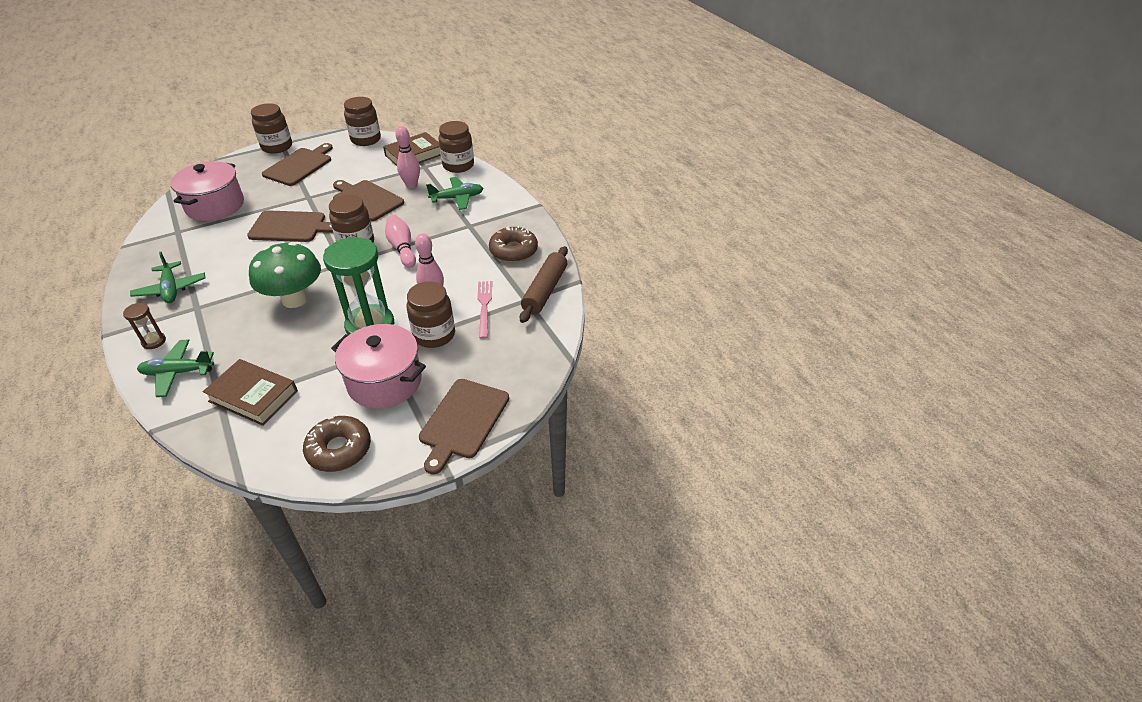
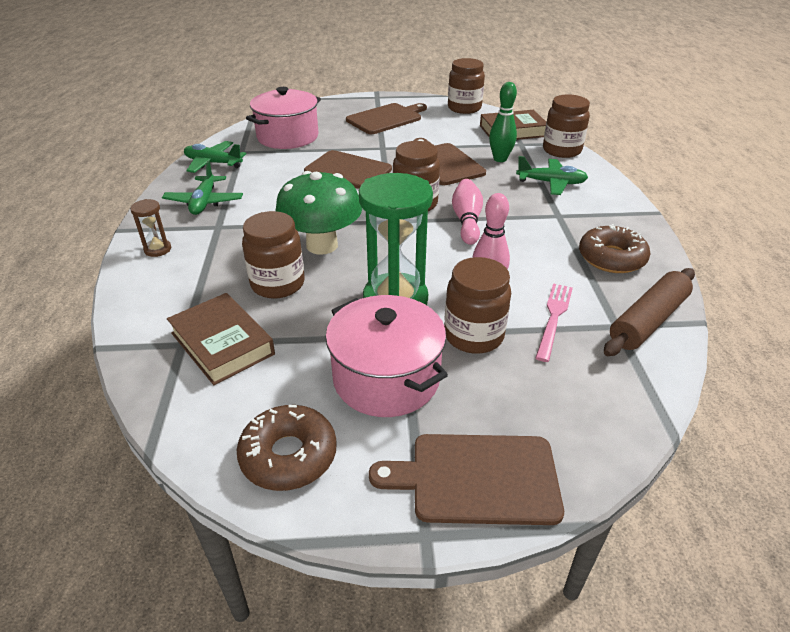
camera: 25 degrees right, 5 degrees down
(178, 372) = (160, 289): green plane -> green plane (213, 163)
(277, 147) = (371, 99): brown jar -> brown jar (278, 284)
(411, 185) = (500, 159): pink bowling pin -> green bowling pin
(462, 421) = (476, 478): brown cutting board -> brown cutting board turned 45 degrees clockwise

